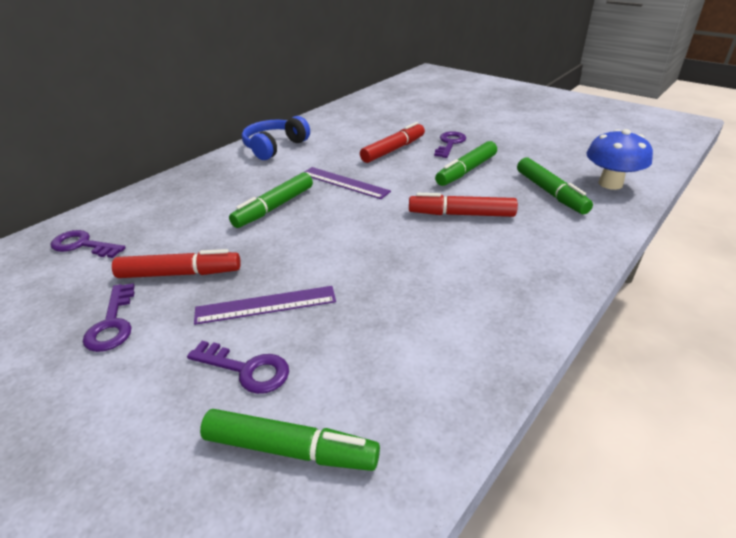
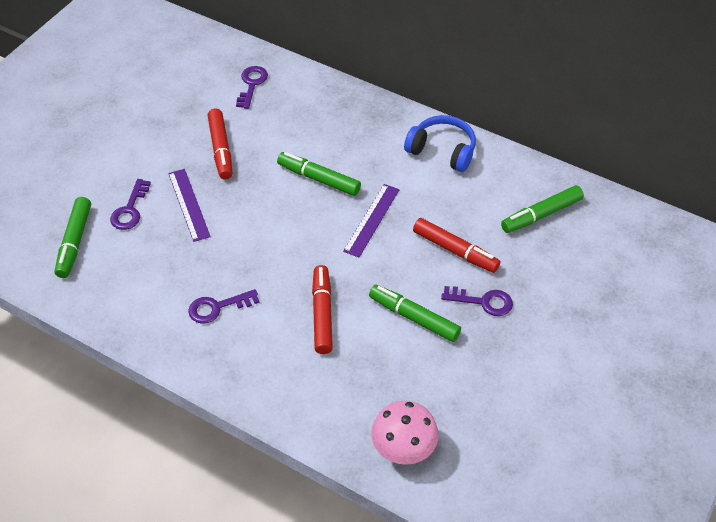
camera: 80 degrees right, 15 degrees up
(112, 323) = (168, 135): purple key -> purple key (217, 307)
(550, 193) = (375, 390): green marker -> green marker (541, 215)
(610, 184) = (403, 449): blue mushroom -> pink mushroom

